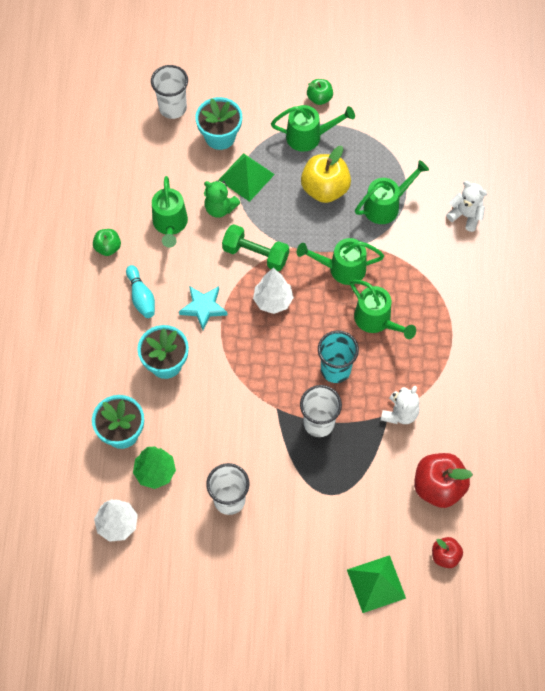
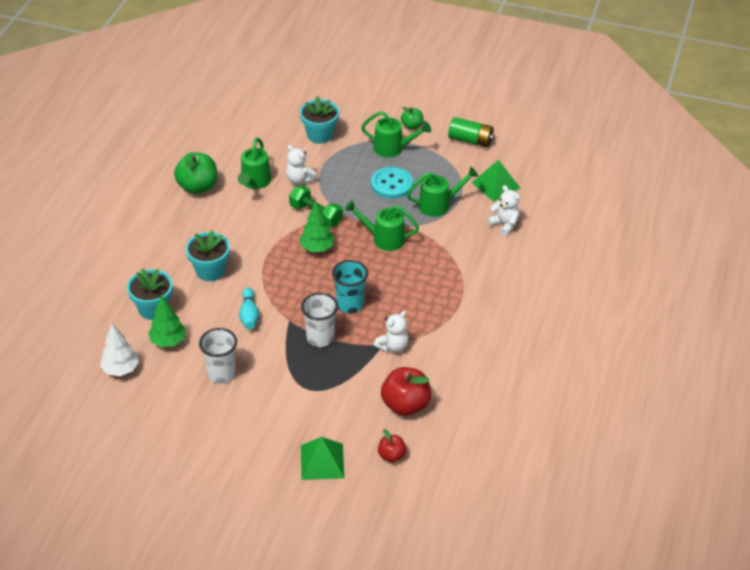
camera: 15 degrees right, 20 degrees down
(108, 247) = (198, 187): green apple -> green apple, size x1.81
(141, 297) = (210, 223): turquoise bowling pin -> turquoise bowling pin (249, 315)
(172, 108) = (290, 110): white cup -> none
(203, 308) = (257, 241): turquoise star -> none
(220, 208) = (300, 180): green teddy bear -> white teddy bear
(246, 177) = (330, 164): green pyramid -> green pyramid (495, 185)
(273, 301) = (317, 248): white tree -> green tree
(325, 189) = (392, 184): yellow apple -> turquoise button
(376, 321) = (399, 279): green watering can -> none
(391, 103) = (470, 140): none -> green battery

